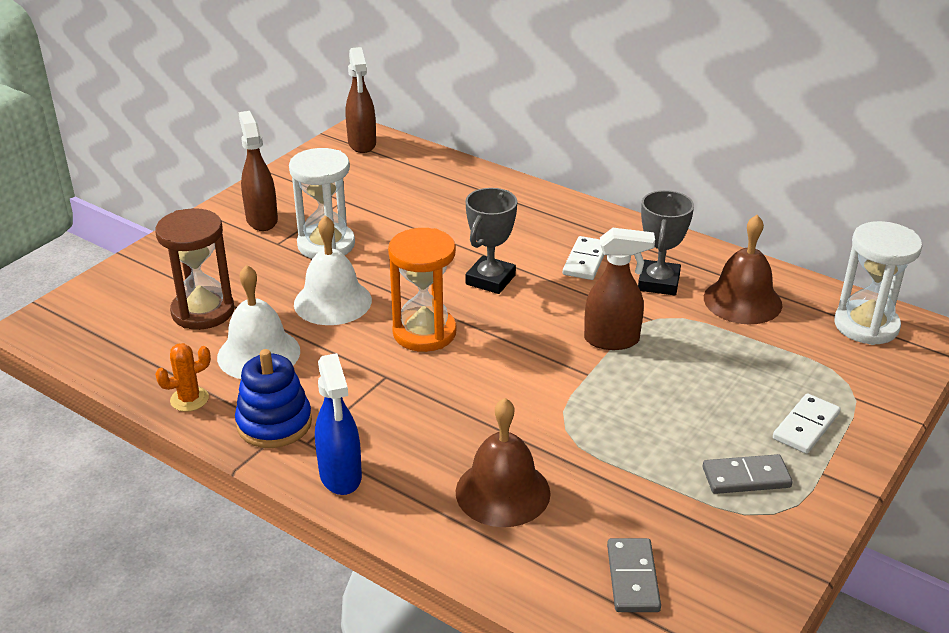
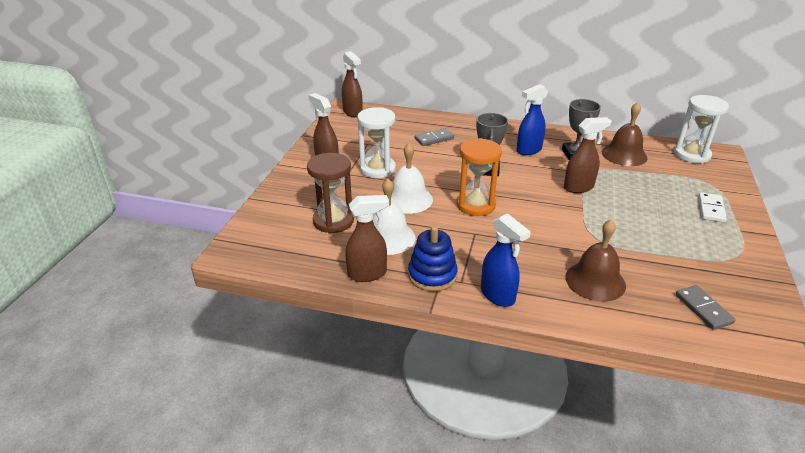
camera: 20 degrees left, 0 degrees up
(189, 399) = (367, 274): orange cactus -> brown spray bottle
(585, 261) = (528, 150): white domino -> blue spray bottle
(746, 477) = (708, 241): grey domino -> grey domino (434, 139)

